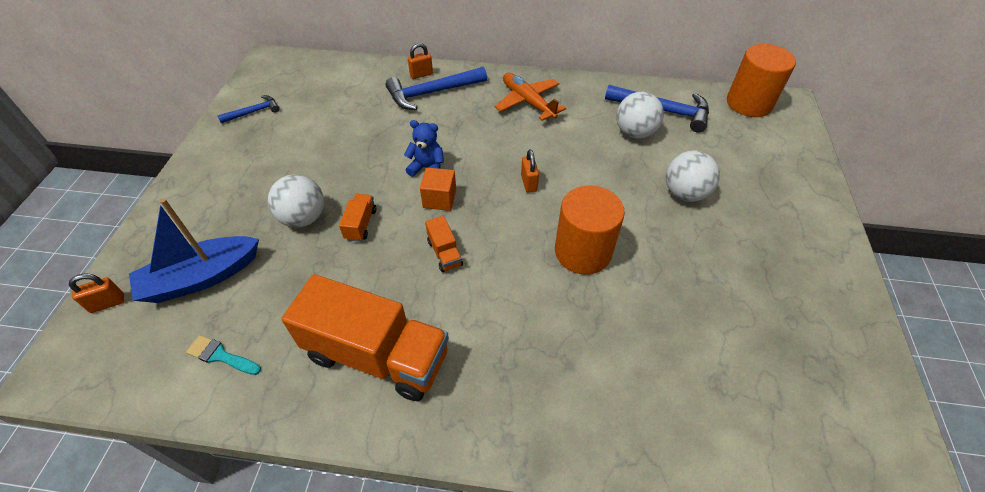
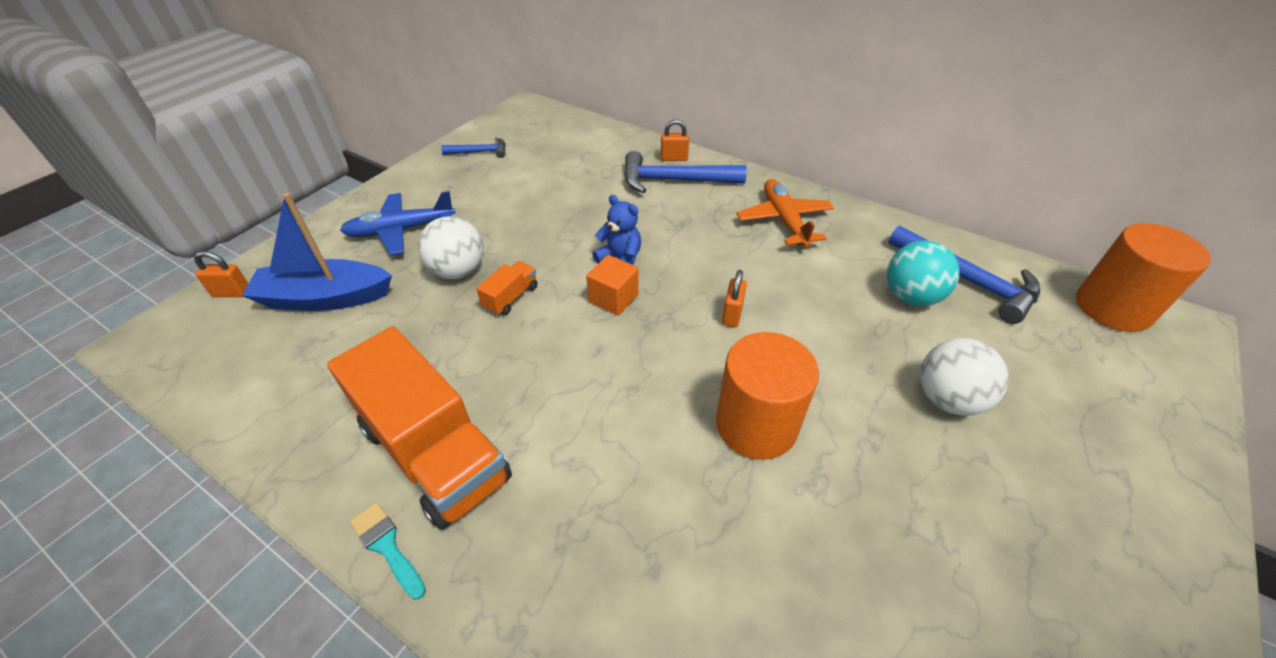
camera: 25 degrees right, 5 degrees down
(221, 356) = (287, 385): turquoise brush -> turquoise brush (387, 546)
(229, 200) = (401, 230): none -> blue plane
(444, 253) = (582, 362): orange truck -> none
(635, 133) = (911, 296): white ball -> turquoise ball

